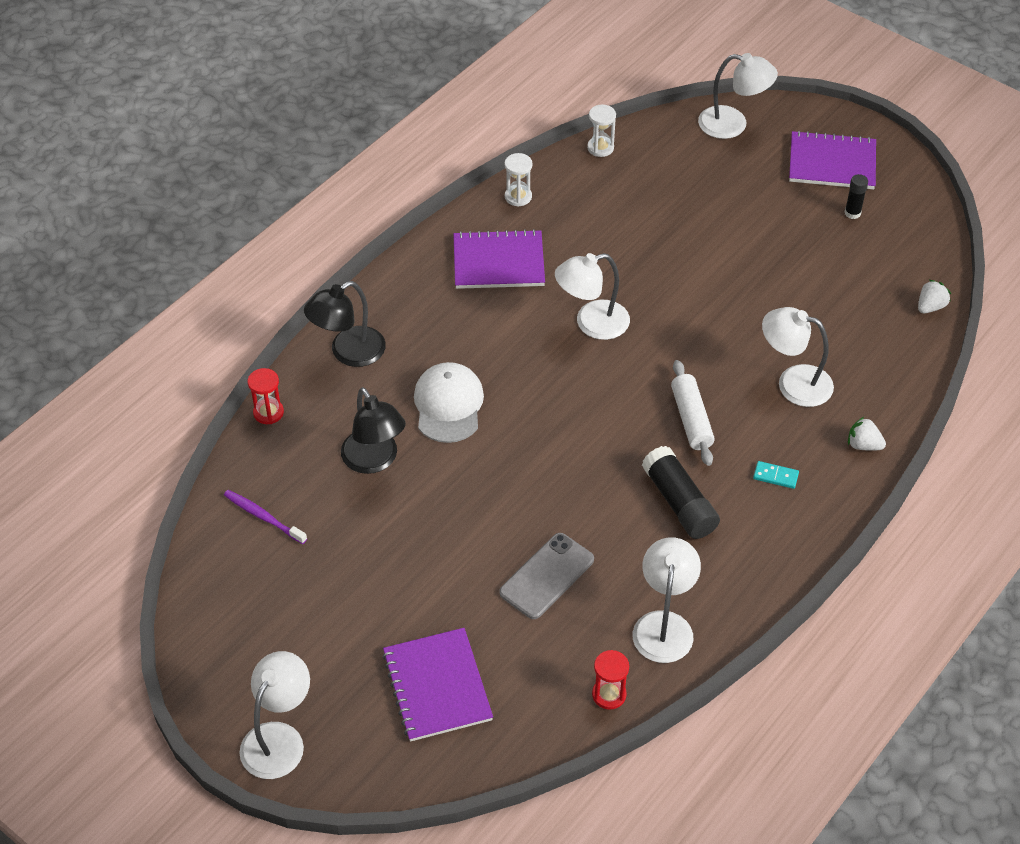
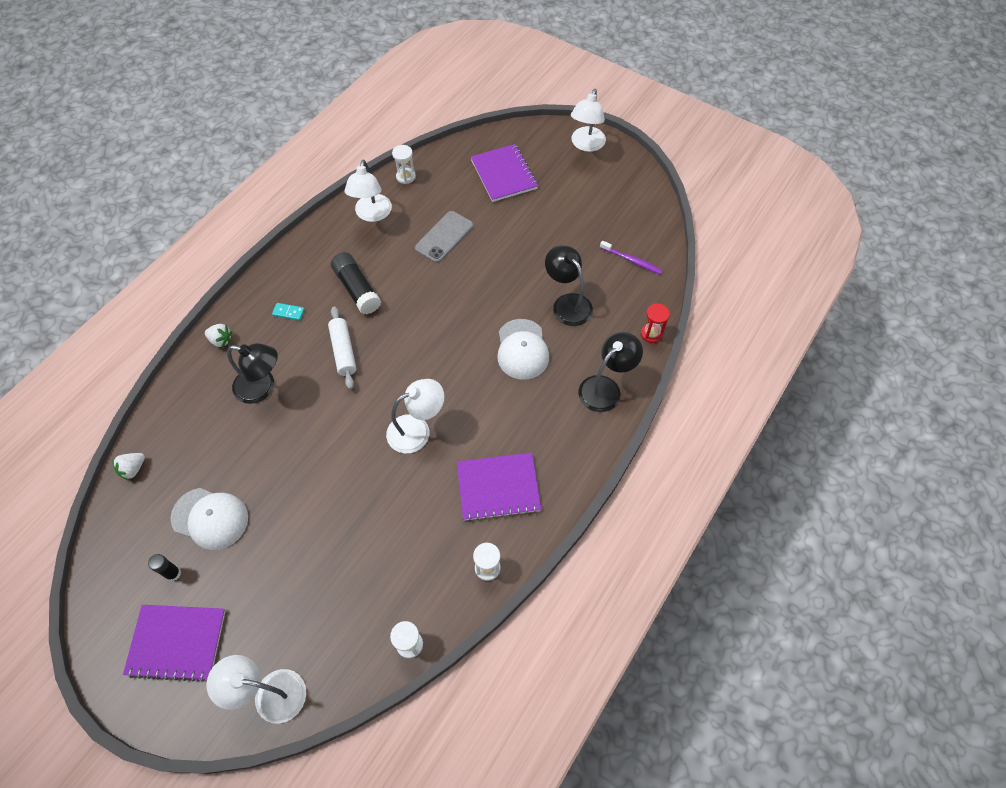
camera: 175 degrees right, 10 degrees up
(609, 694) = (406, 177): red hourglass -> white hourglass
(793, 382) = (262, 388): white lamp -> black lamp
(825, 256) = (210, 518): none -> white cap

